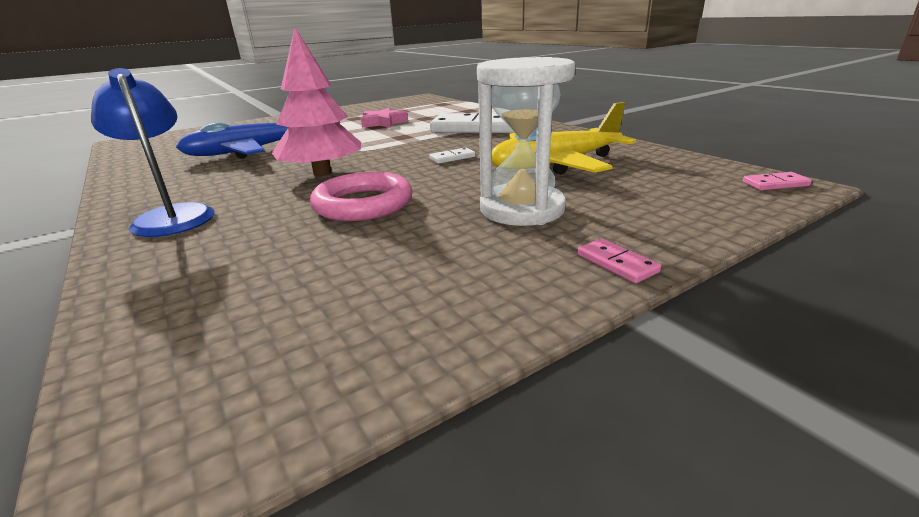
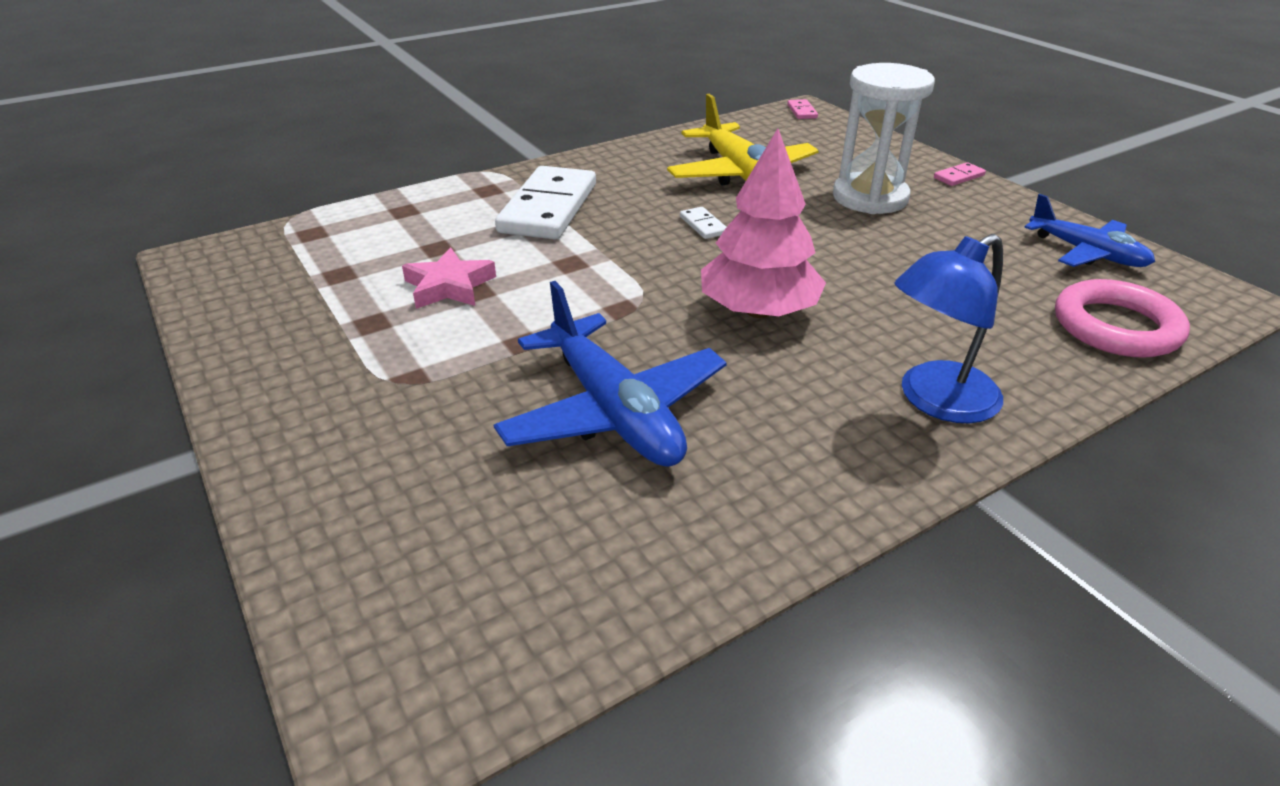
camera: 90 degrees left, 10 degrees up
(363, 204) = (870, 271): pink ring -> pink ring (1116, 327)
(364, 333) = (1086, 253): none -> blue plane

